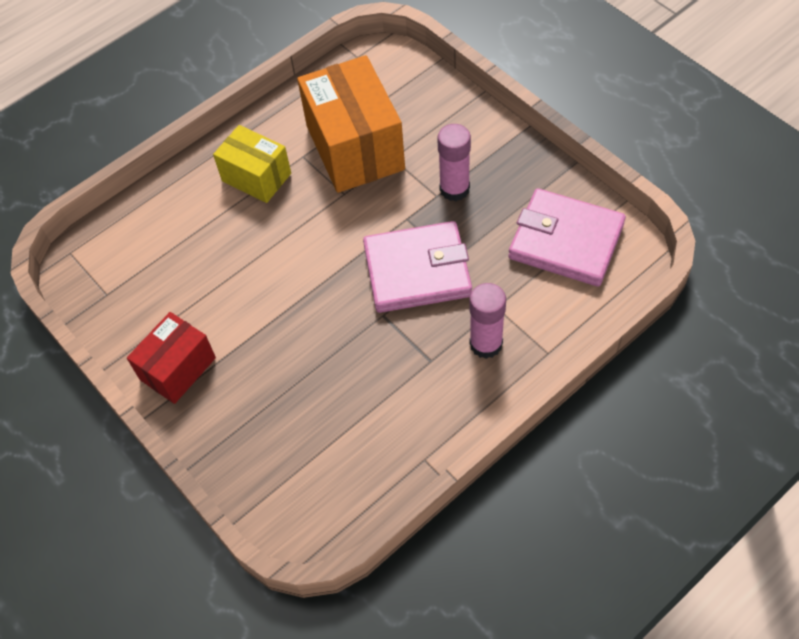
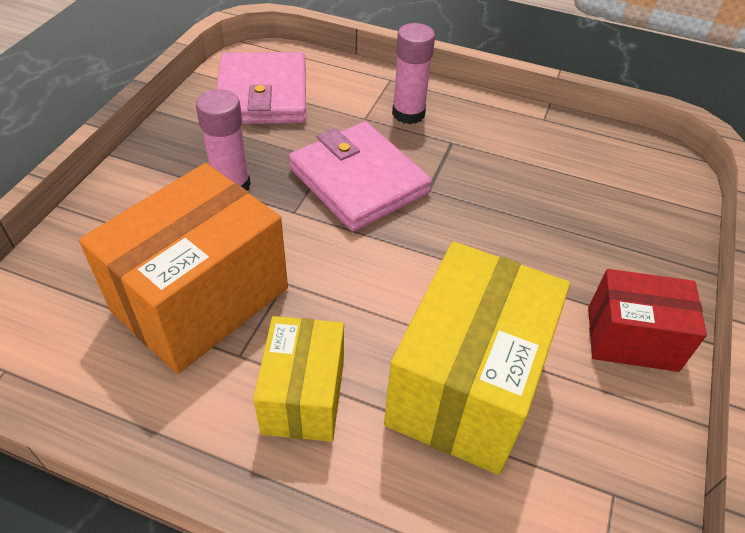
camera: 125 degrees left, 10 degrees down
(210, 257) = (466, 386): none -> yellow box

